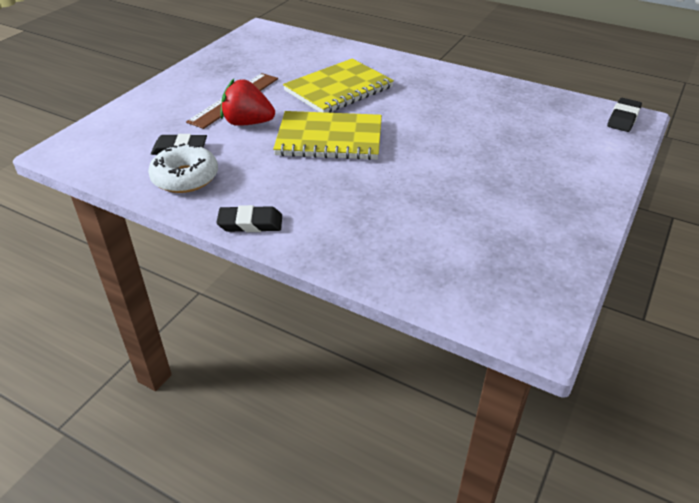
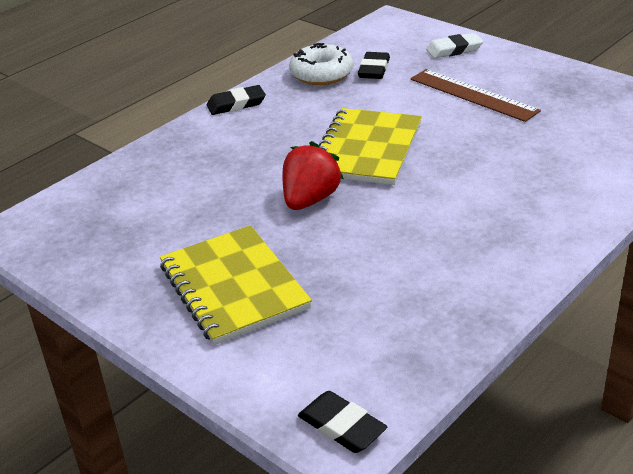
camera: 105 degrees right, 5 degrees down
(145, 112) = (454, 50): none -> white eraser
(247, 123) = (416, 102): red strawberry -> red strawberry (310, 200)
(250, 223) = (236, 104): black eraser -> black eraser turned 60 degrees clockwise
(339, 89) = (490, 163): yellow notebook -> yellow notebook (233, 287)

